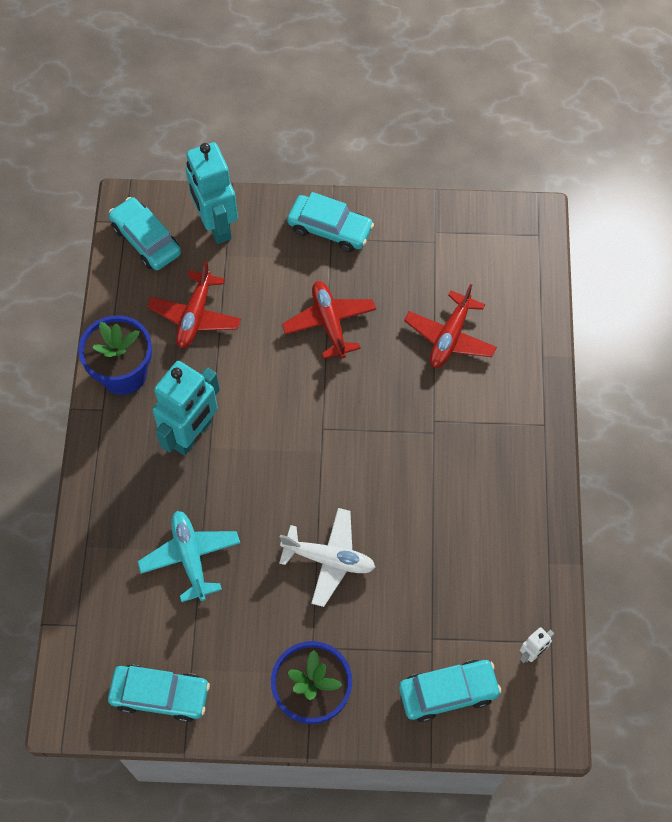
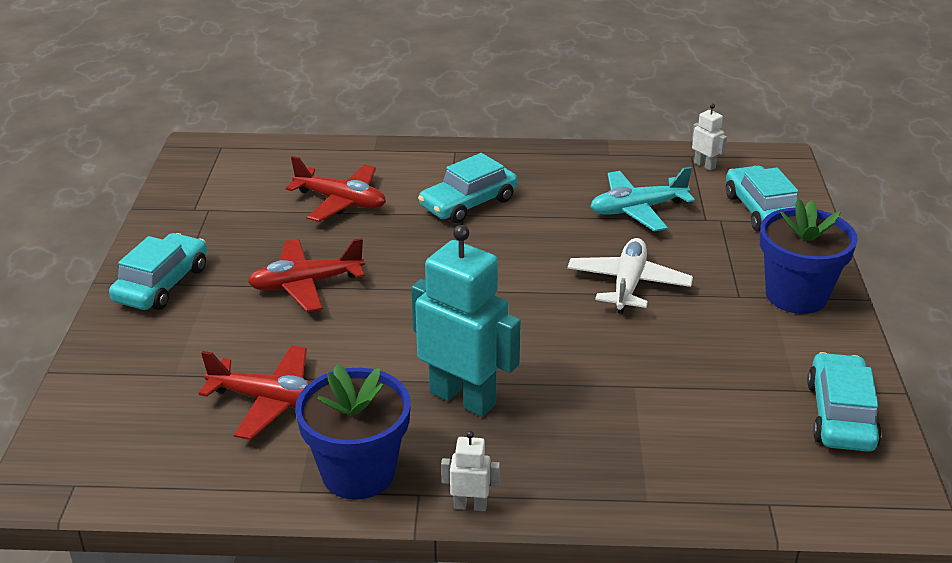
camera: 90 degrees left, 30 degrees down
(89, 439) = (470, 505): none -> white robot
(146, 240) = (119, 458): turquoise car -> turquoise car (468, 203)
(190, 557) = (645, 394): turquoise plane -> turquoise plane (637, 210)
(216, 225) = (118, 385): turquoise robot -> none

